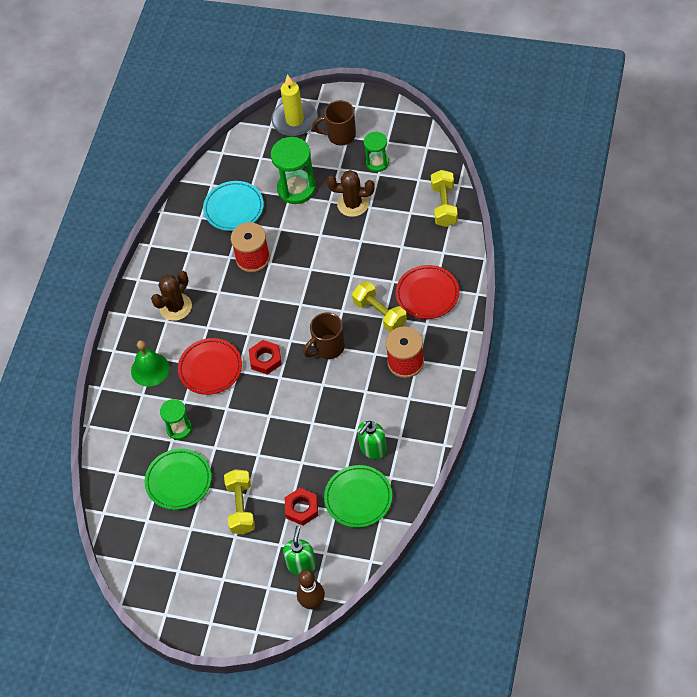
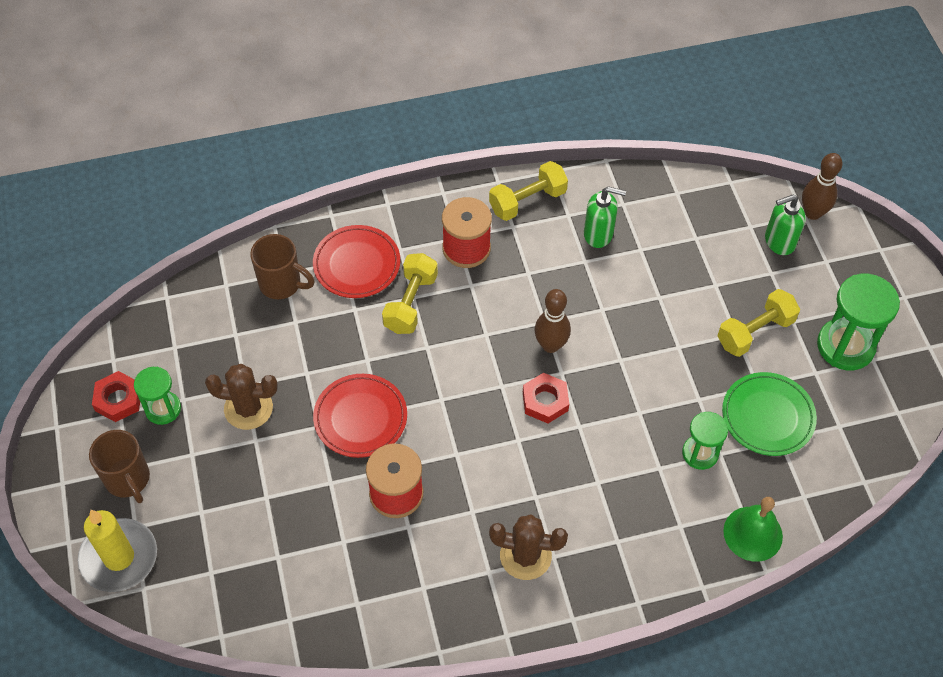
camera: 125 degrees left, 0 degrees up
(150, 369) = (638, 536): green bell -> green bell (753, 533)
(210, 368) = (594, 460): red plate -> red plate (360, 418)
(234, 208) = (320, 563): turquoise plate -> none
(296, 189) = (250, 494): green hourglass -> green hourglass (845, 346)
(301, 508) = (715, 271): red nut -> red nut (118, 400)
(303, 380) = (550, 345): none -> brown bowling pin
(328, 348) = (490, 338): brown mug -> brown mug (282, 284)
(353, 204) = (248, 408): brown cactus -> brown cactus turned 60 degrees counterclockwise
(358, 498) = (667, 223): green plate -> none
(444, 205) = (207, 300): yellow dumbbell -> yellow dumbbell (527, 201)

